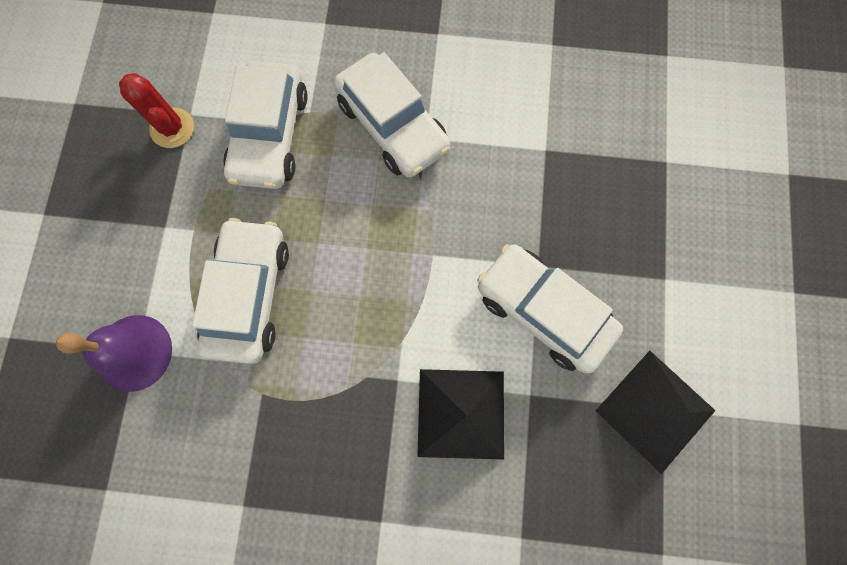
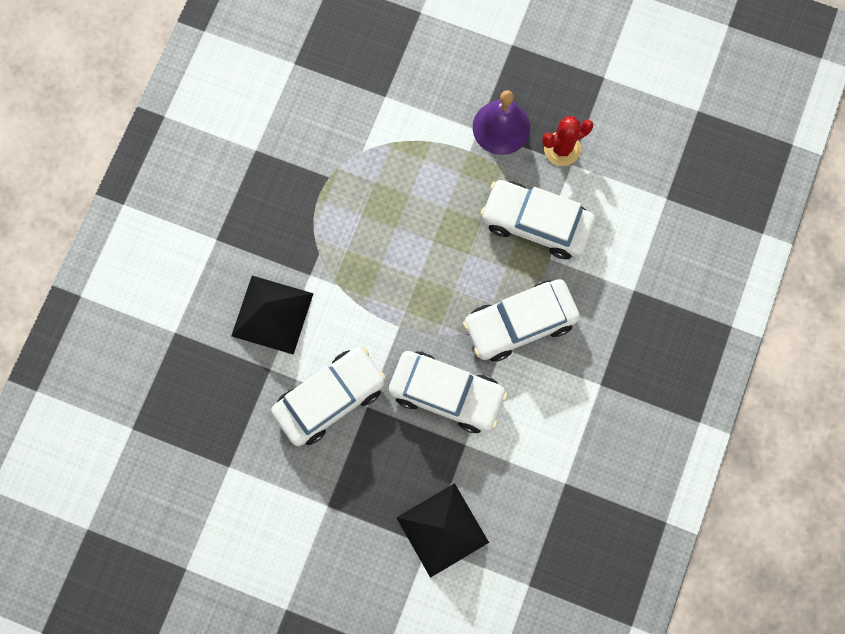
camera: 105 degrees right, 0 degrees up
(133, 352) = (385, 94): purple bell -> purple bell (501, 127)
(249, 294) = (406, 182): white car -> white car (447, 393)
(655, 410) = (230, 459): black pyramid -> black pyramid (442, 530)

